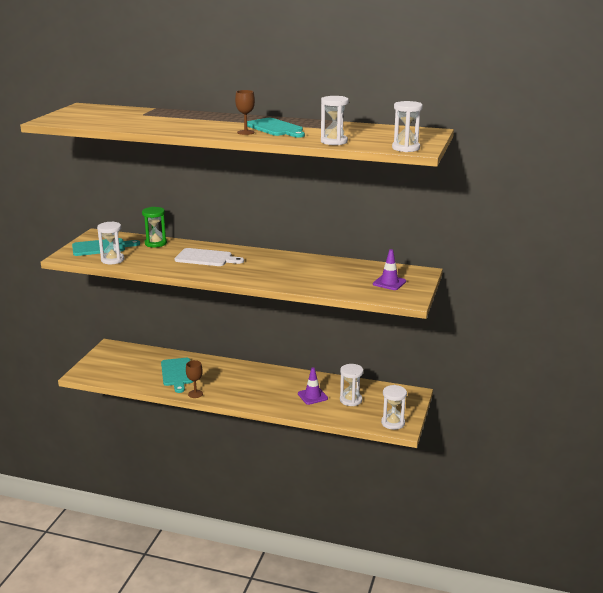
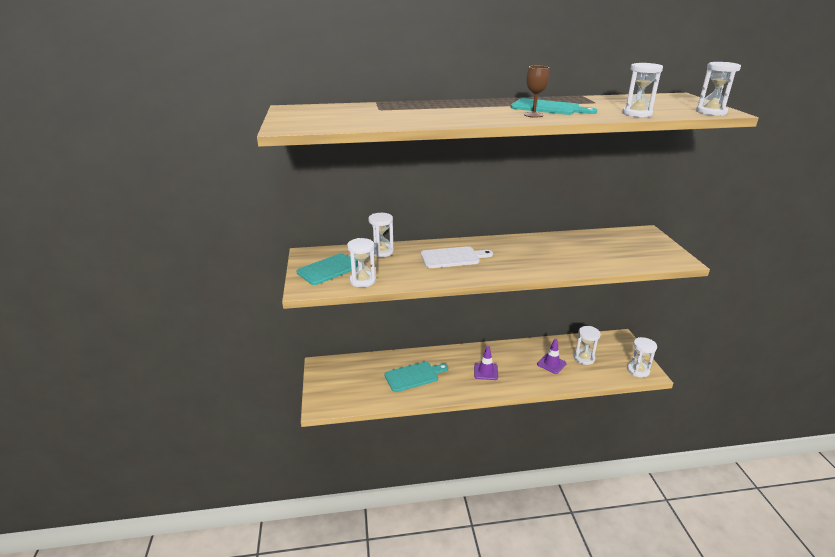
camera: 25 degrees left, 5 degrees up
(155, 243) = (382, 252): green hourglass -> white hourglass
(177, 373) = (413, 376): turquoise cutting board -> turquoise cutting board turned 75 degrees counterclockwise
(195, 394) = (452, 394): brown goblet -> none
(389, 283) = (640, 247): purple traffic cone -> purple traffic cone (486, 371)

